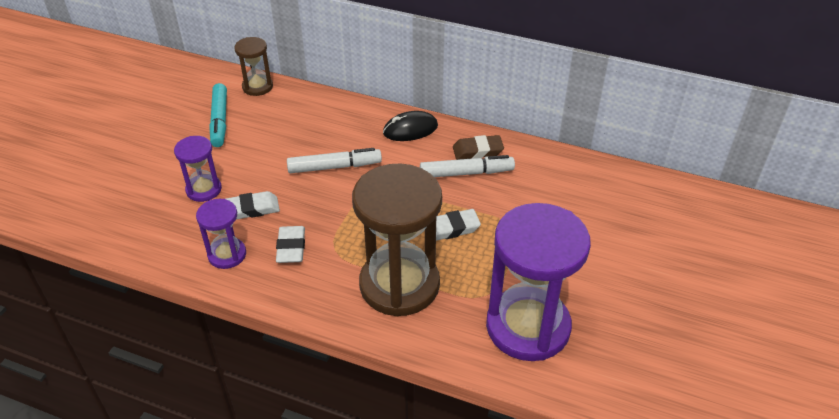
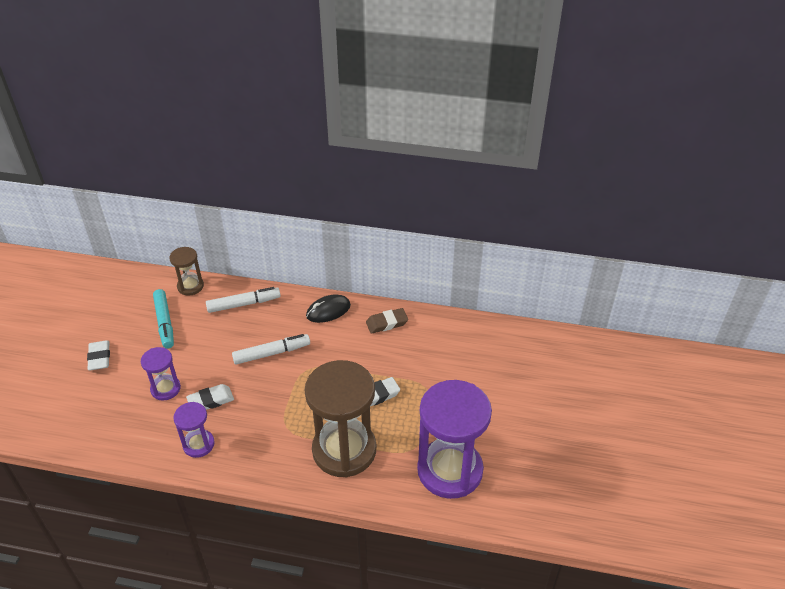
camera: 10 degrees left, 0 degrees up
(291, 247) = (250, 430): white eraser -> white eraser (99, 357)
(466, 173) = (381, 344): white marker -> white marker (244, 304)

